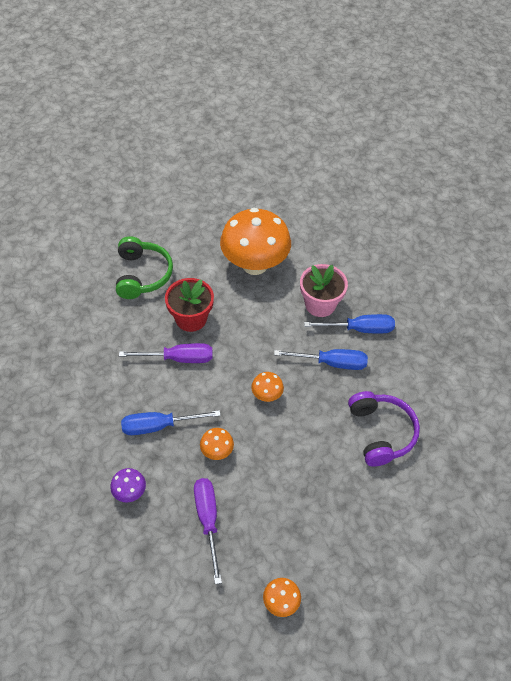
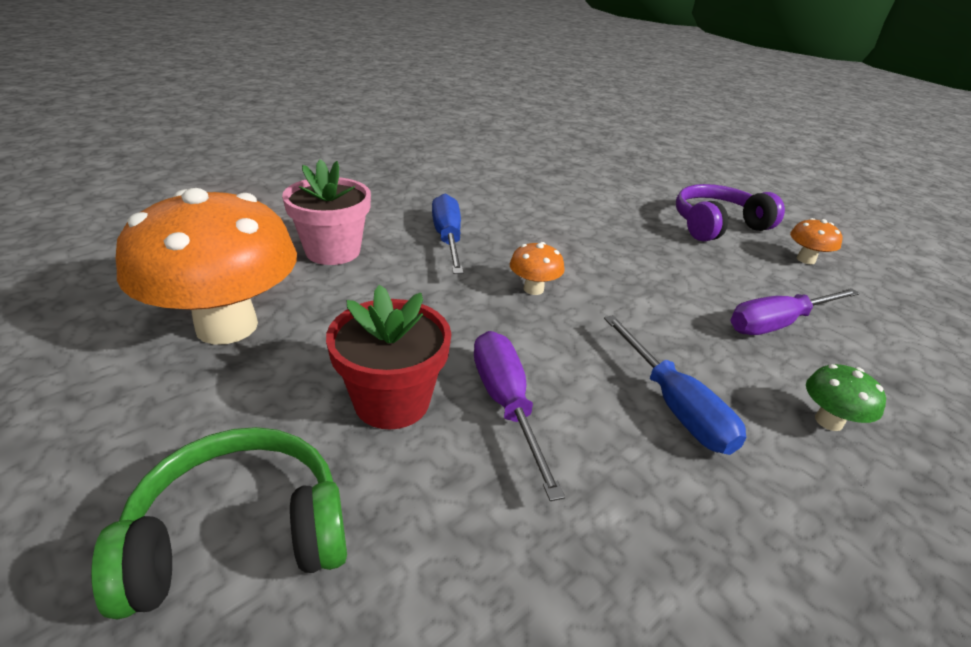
camera: 105 degrees left, 20 degrees down
(130, 492) = (828, 421): purple mushroom -> green mushroom
(217, 451) = (666, 328): orange mushroom -> none
(359, 329) = (378, 220): blue screwdriver -> none
(381, 432) = (539, 206): purple headphones -> purple headphones (717, 225)

